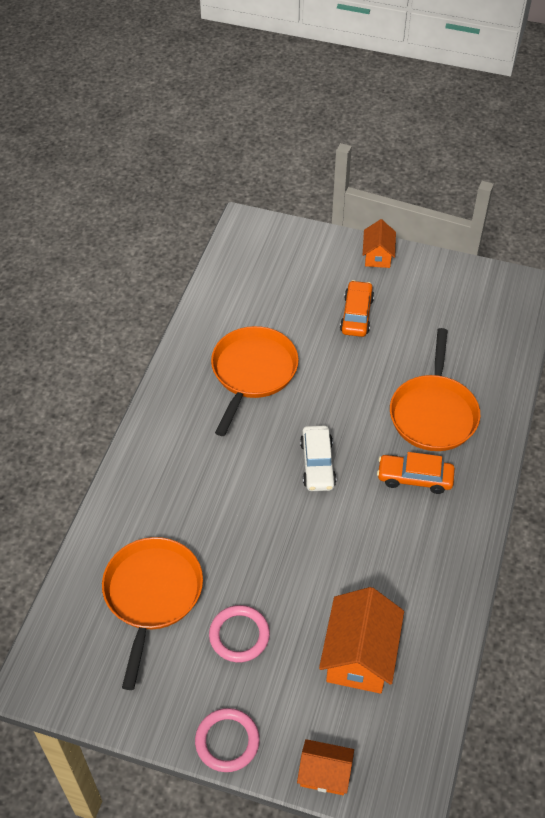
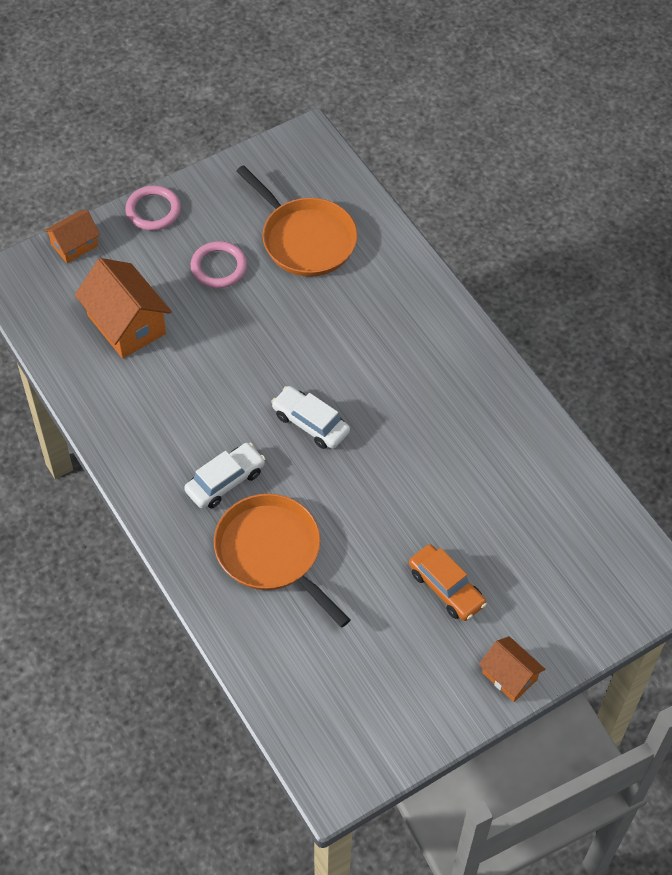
camera: 130 degrees right, 5 degrees up
(252, 372) = (456, 449): orange pan -> none
(414, 478) = (225, 481): orange car -> white car

